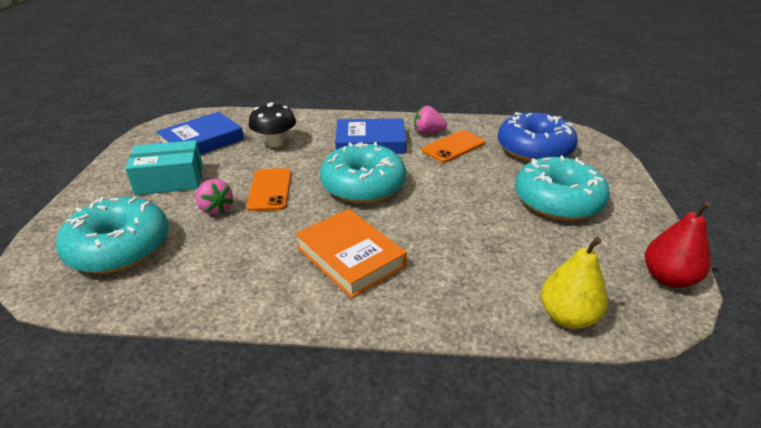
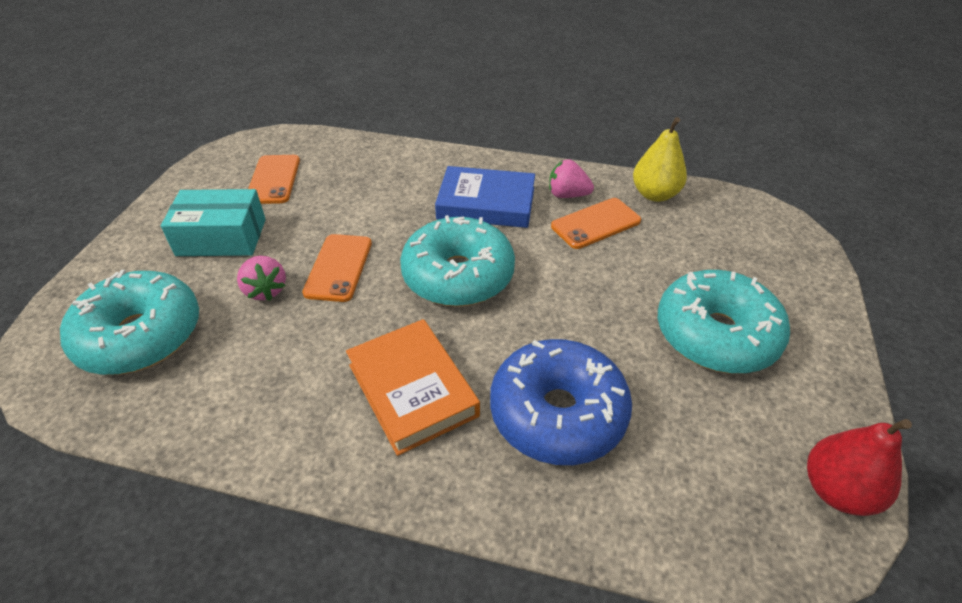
camera: 10 degrees right, 10 degrees up
(202, 141) = (274, 179): blue book -> orange phone
(275, 143) = (363, 192): black mushroom -> none
(534, 149) = (708, 241): blue donut -> blue donut (557, 413)
(567, 317) = (673, 532): yellow pear -> yellow pear (655, 194)

